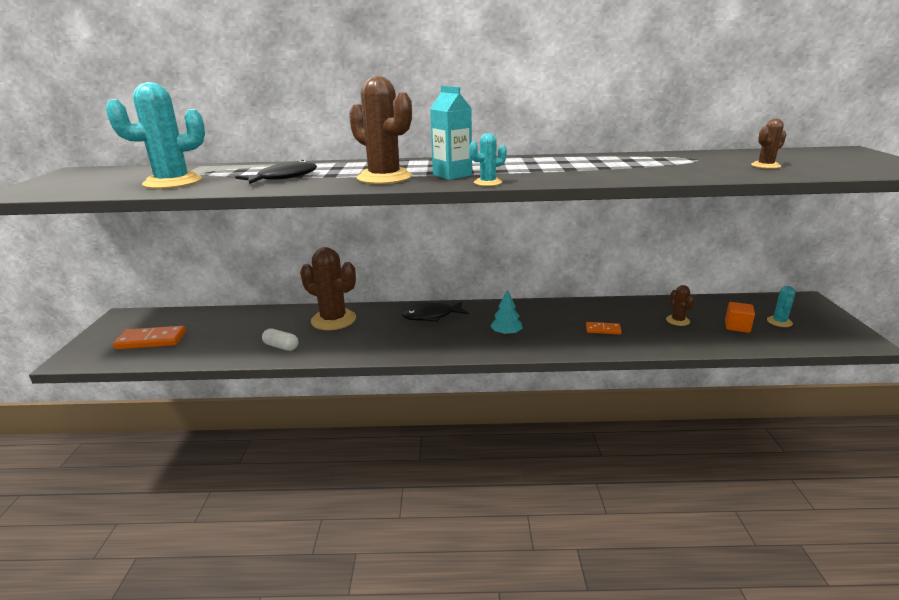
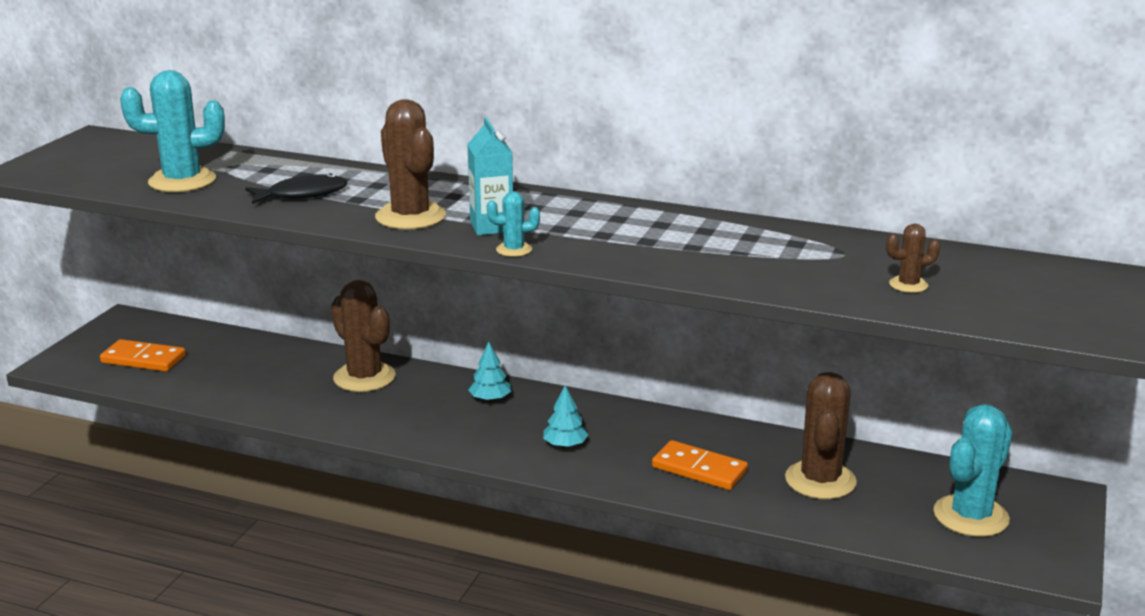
camera: 20 degrees right, 0 degrees up
(281, 346) = (281, 400): white capsule -> none
(431, 316) = (490, 399): black fish -> turquoise tree
(603, 330) = (699, 469): orange domino -> orange domino, size x1.80
(677, 320) = (820, 480): brown cactus -> brown cactus, size x2.06
(737, 326) = (896, 508): orange cube -> none
(779, 322) = (971, 516): turquoise cactus -> turquoise cactus, size x2.06

